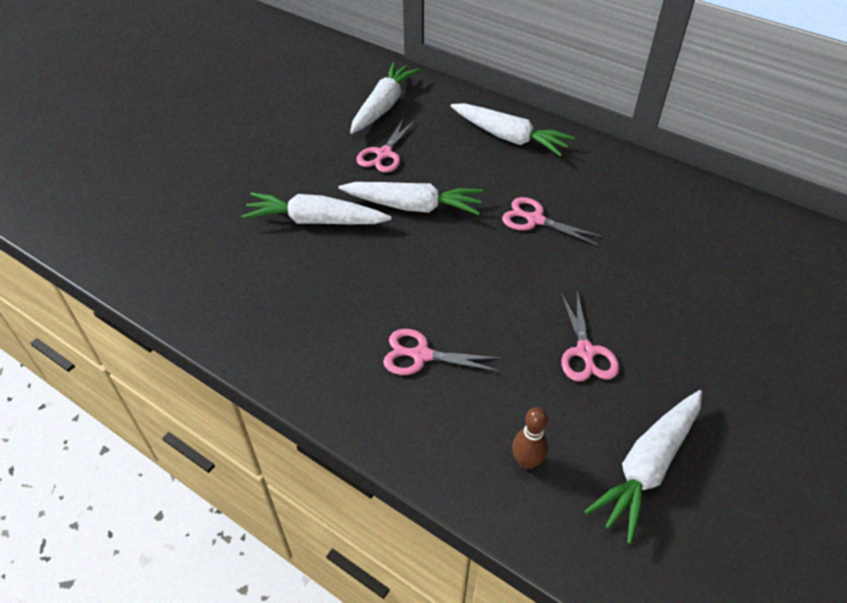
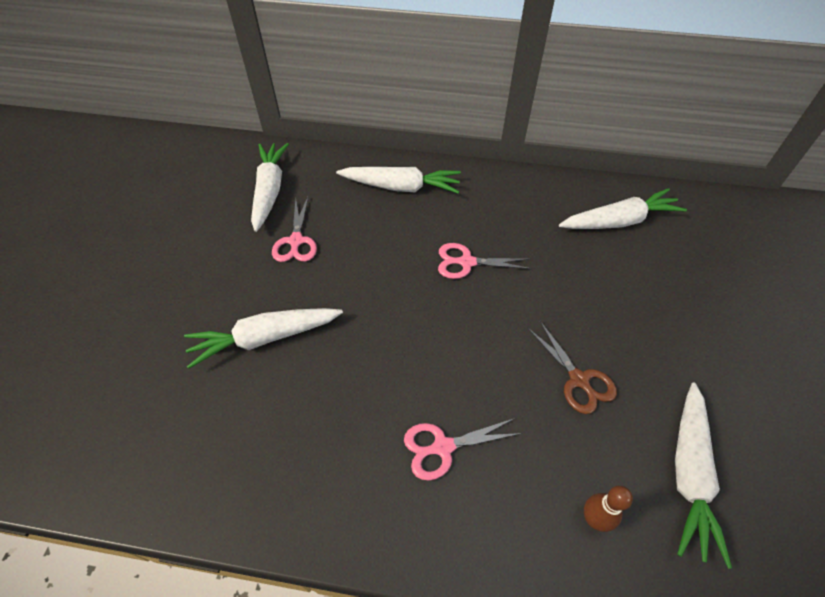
camera: 25 degrees left, 5 degrees up
(413, 206) = (352, 287): white carrot -> white carrot (619, 221)
(585, 352) = (578, 380): pink scissors -> brown scissors

